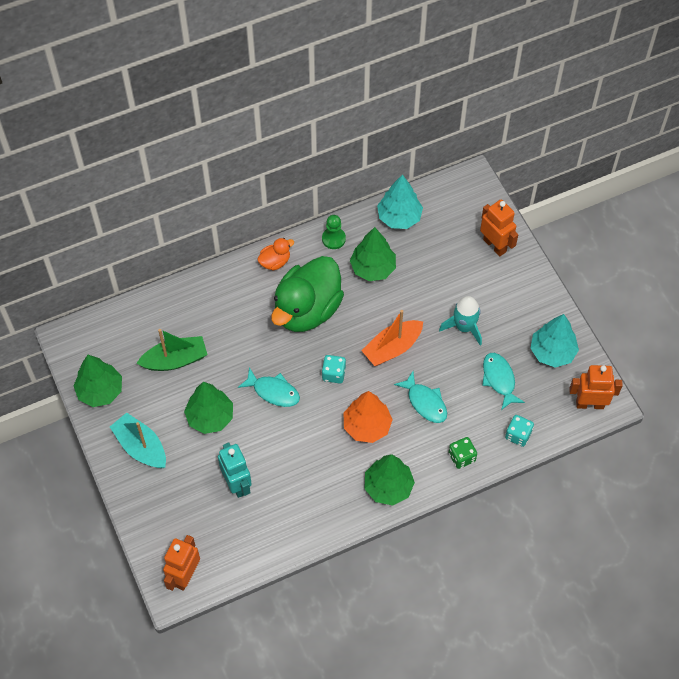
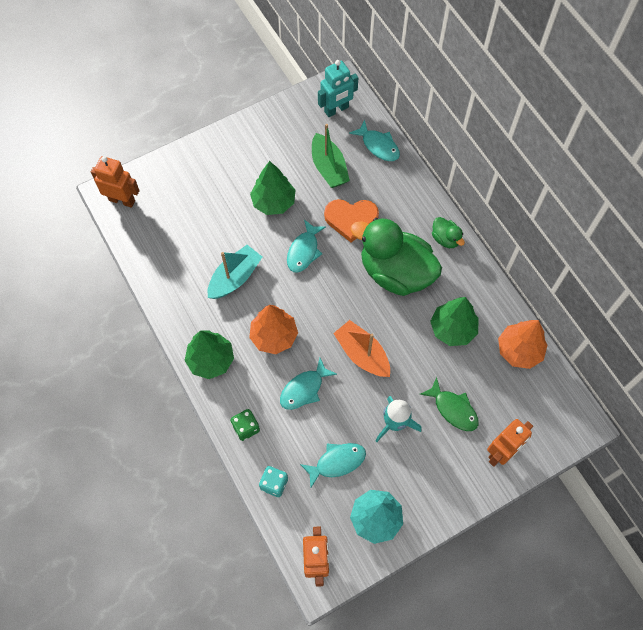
camera: 85 degrees right, 5 degrees up
(100, 391) = (292, 115): green tree -> none
(141, 447) = (241, 152): turquoise boat -> turquoise boat (235, 277)
(155, 310) = (378, 146): none -> turquoise fish
(237, 484) = (209, 231): turquoise robot -> turquoise robot (336, 110)
(241, 344) = (351, 219): none -> orange heart
(275, 262) = (445, 239): orange duck -> green duck
(333, 239) = (481, 289): green pawn -> none
(333, 374) = (327, 302): turquoise dice -> none
(399, 217) = (519, 350): turquoise tree -> orange tree
(453, 278) = (453, 409): none -> green fish

